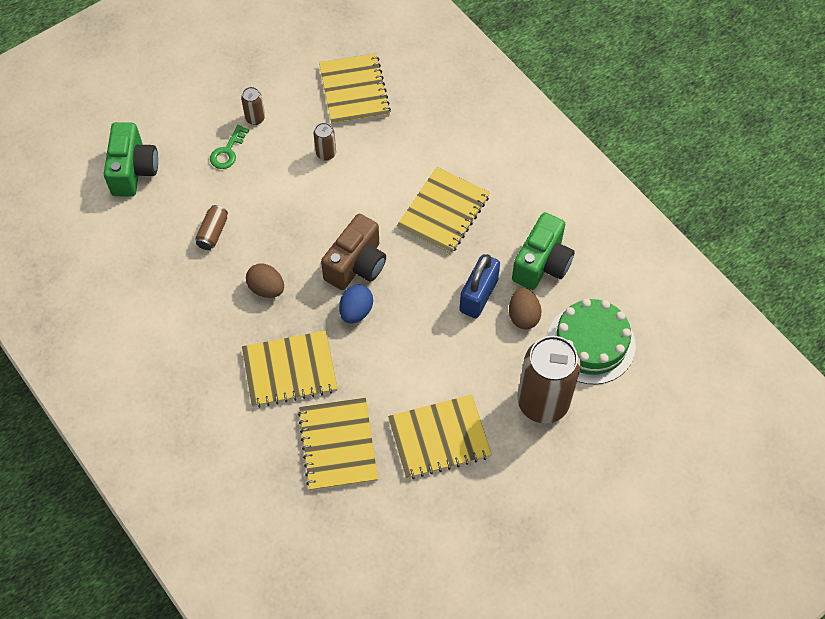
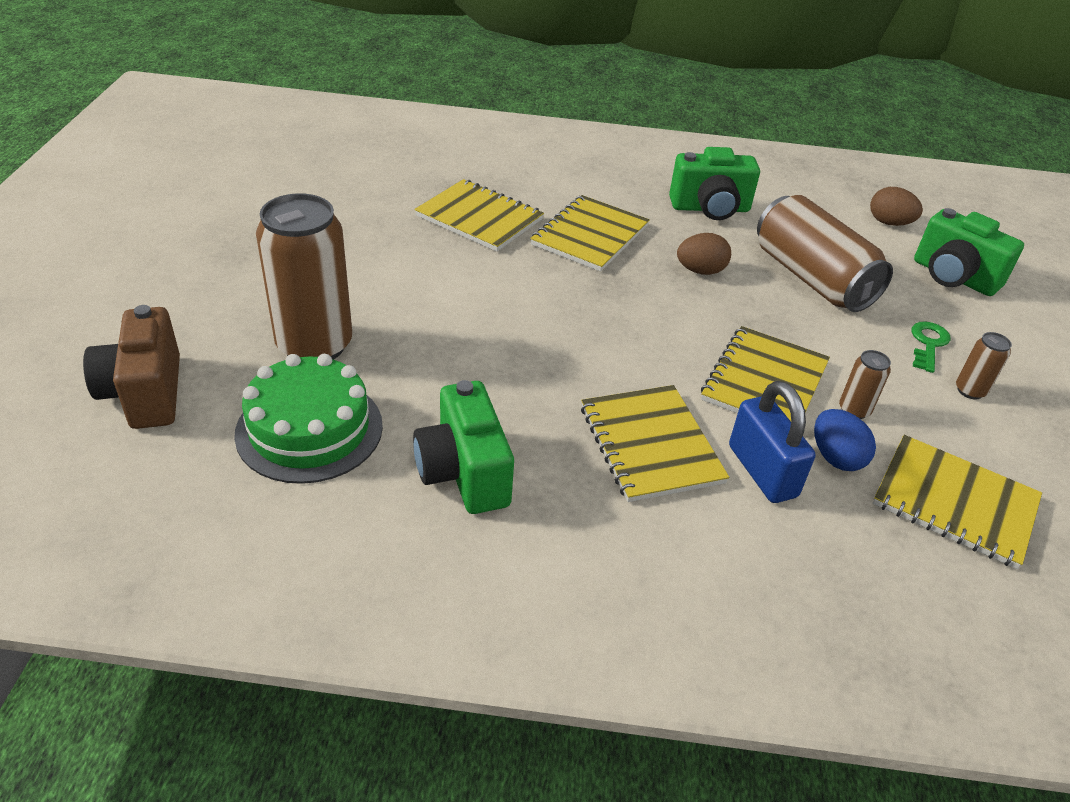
camera: 130 degrees right, 20 degrees down
(179, 333) = (710, 208): none -> green camera
(213, 233) = (812, 278): brown can -> brown can, size x2.34
(228, 151) = (928, 344): green key -> green key turned 45 degrees clockwise
(356, 265) = (657, 336): brown camera -> brown camera (145, 393)
(356, 311) = (600, 303): blue egg -> blue egg (835, 457)
(439, 438) = (394, 266): yellow notebook -> yellow notebook (765, 382)
(478, 295) = (499, 391): blue padlock -> blue padlock (762, 471)
(523, 316) = (424, 405): brown egg -> brown egg (889, 223)

